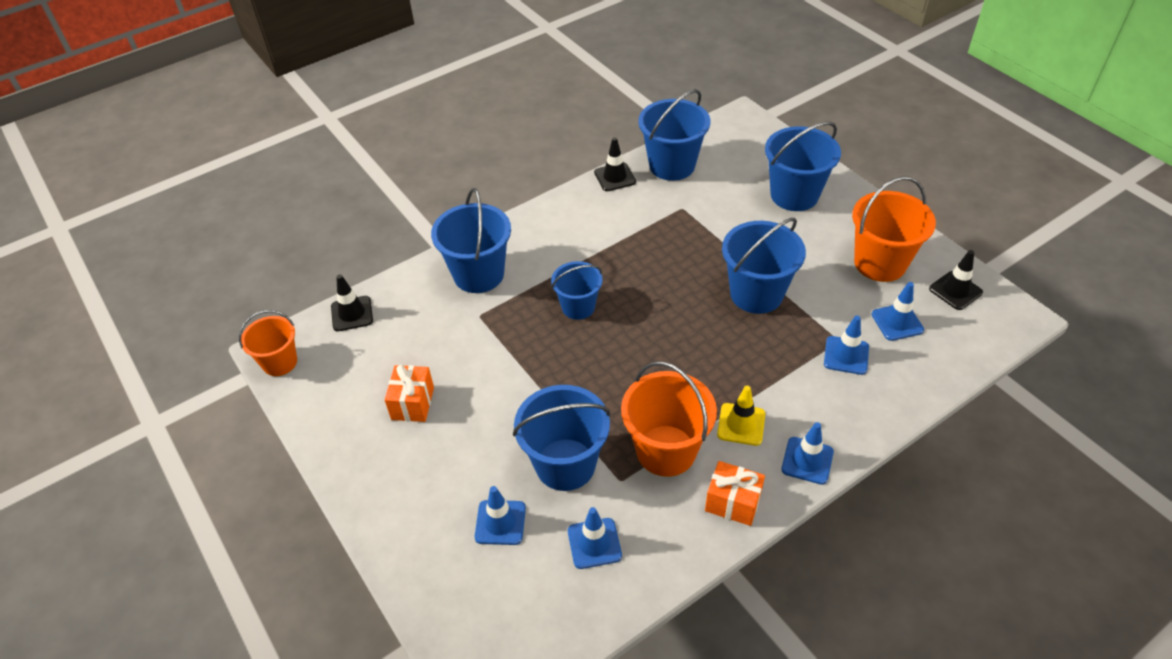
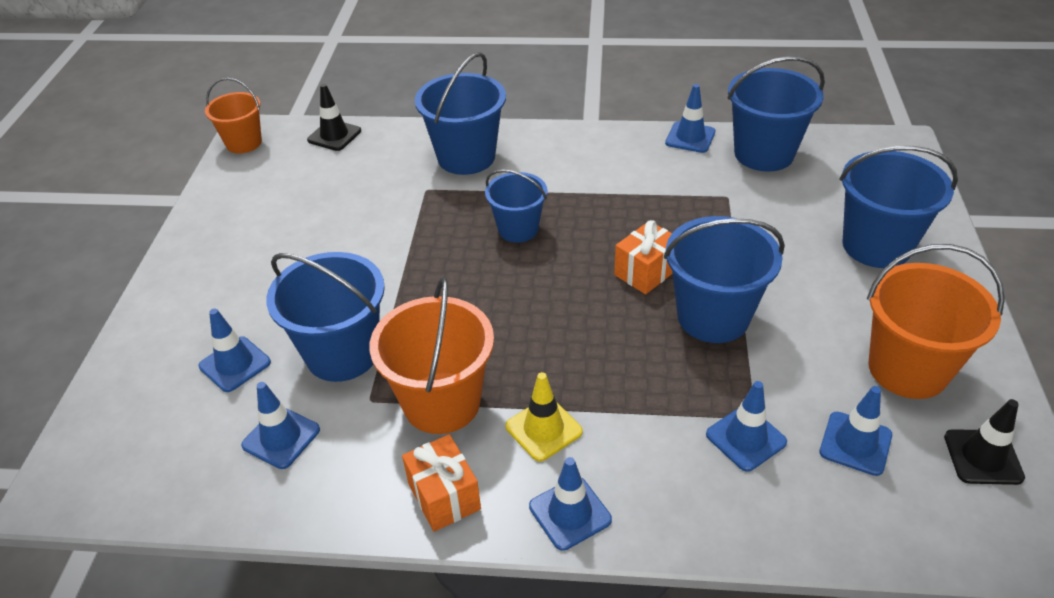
camera: 40 degrees right, 5 degrees down
(413, 403) = (292, 227): orange gift -> orange gift (646, 272)
(615, 177) = (690, 137): black traffic cone -> blue traffic cone

